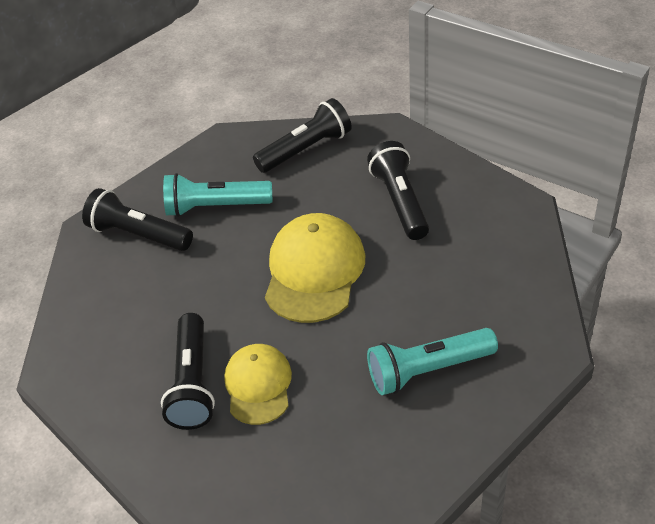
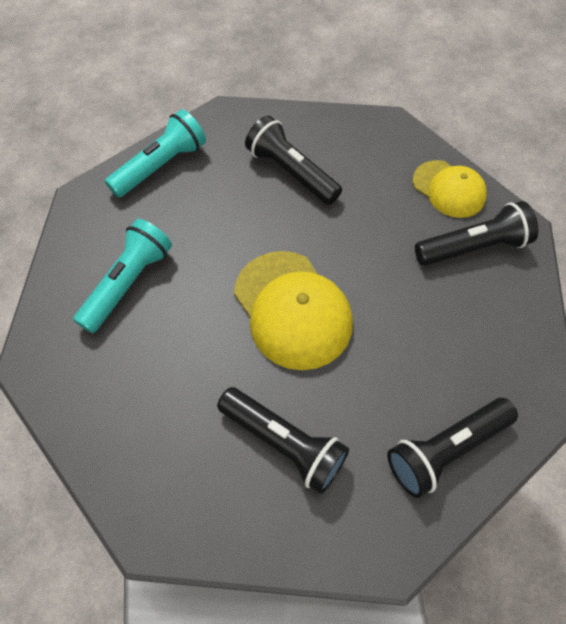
camera: 135 degrees right, 15 degrees up
(215, 207) = (447, 316): turquoise flashlight -> turquoise flashlight (161, 166)
(258, 385) = (245, 197): yellow cap -> yellow cap (449, 189)
(306, 149) = (445, 450): black flashlight -> black flashlight turned 45 degrees clockwise

